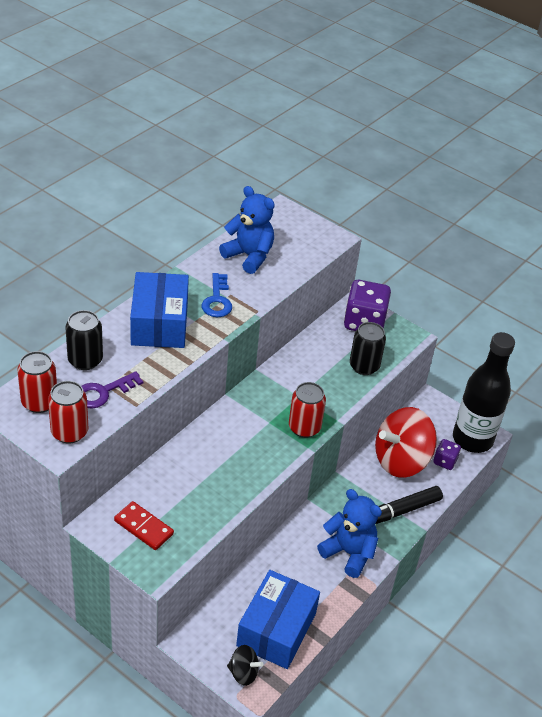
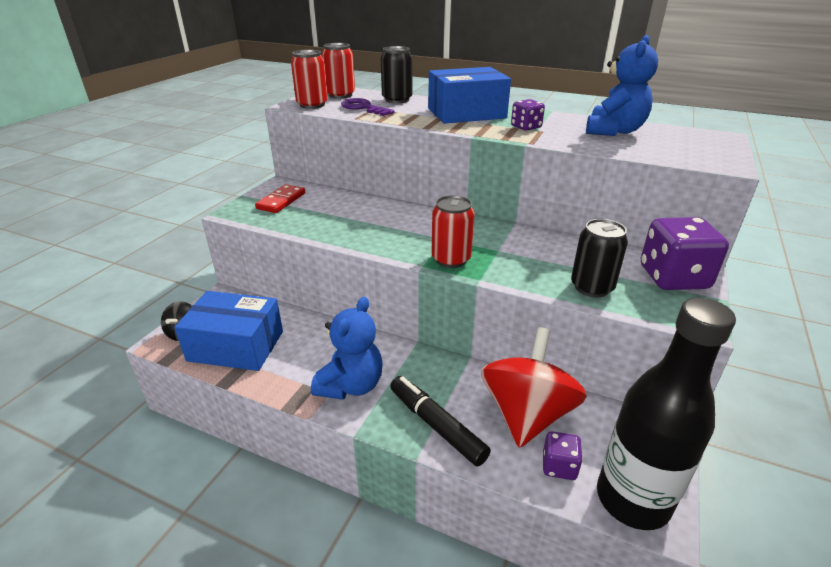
camera: 80 degrees right, 10 degrees down
(217, 300) = (526, 127): blue key -> purple dice
(401, 460) = (526, 414): red spinning top -> red spinning top turned 60 degrees clockwise

